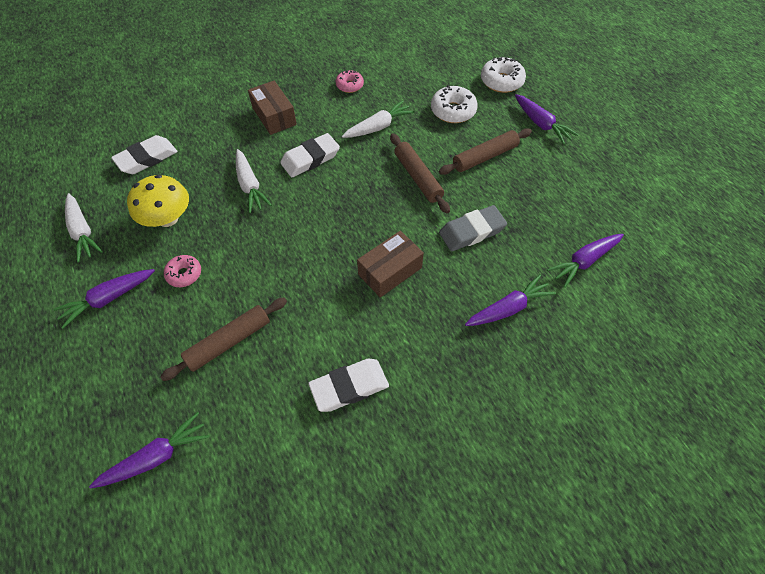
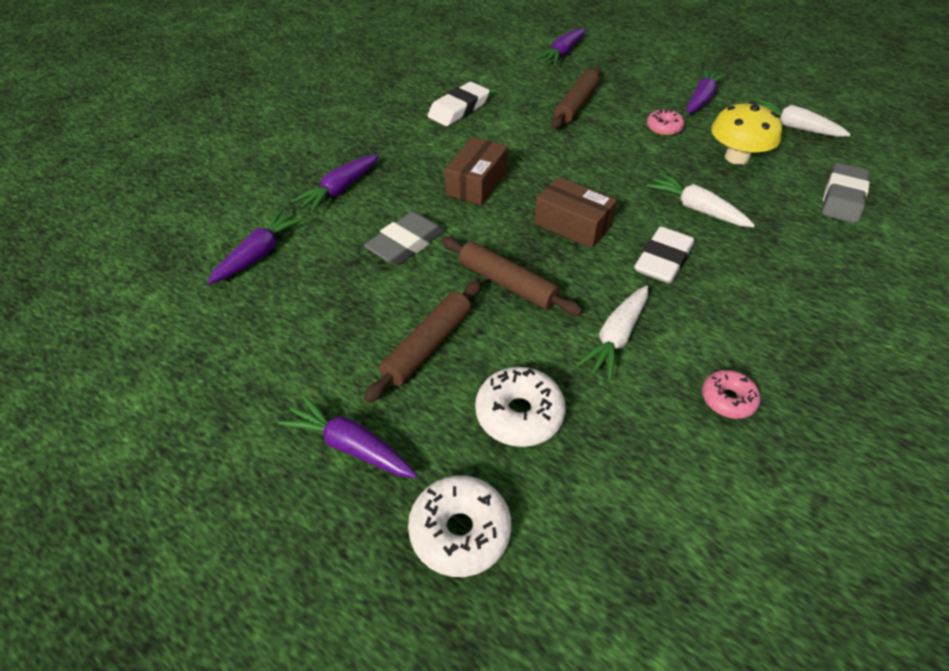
camera: 155 degrees right, 10 degrees down
(147, 158) = (842, 198): white eraser -> grey eraser
(274, 116) = (775, 300): brown box -> brown box (572, 225)

